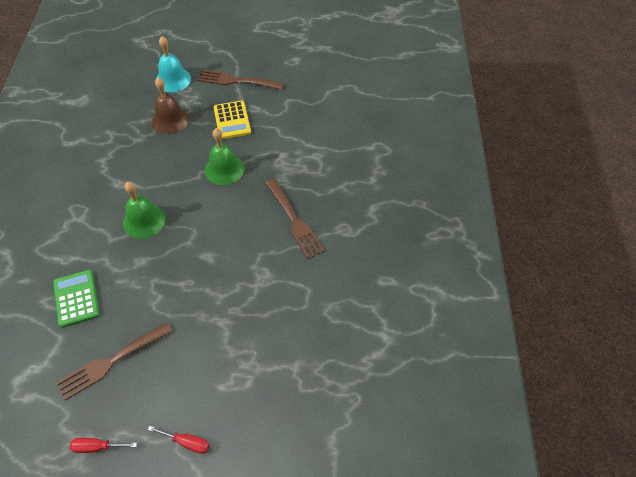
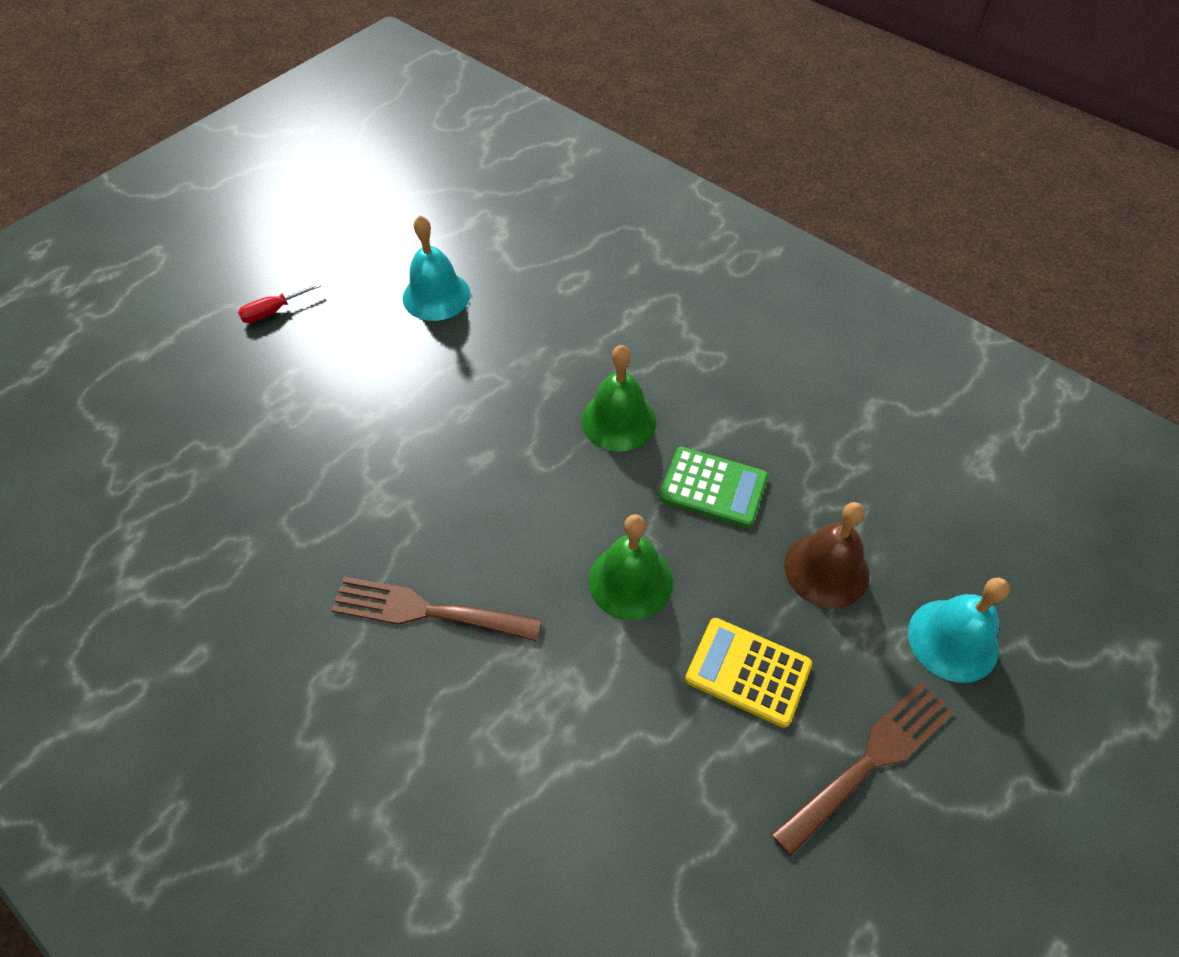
camera: 130 degrees right, 0 degrees up
(76, 298) = (556, 301): green calculator -> green calculator (713, 487)
(97, 447) = (355, 247): red screwdriver -> none
(111, 361) = (436, 295): brown fork -> turquoise bell

